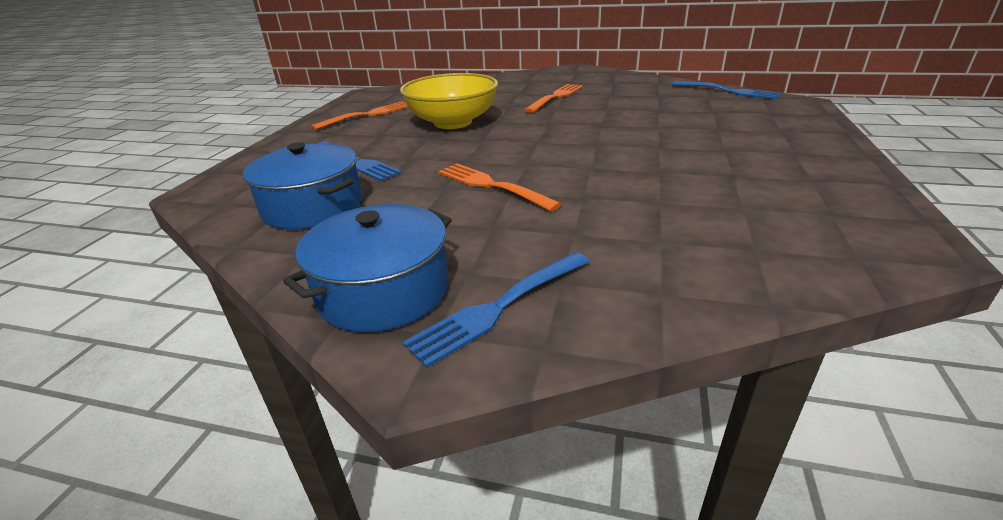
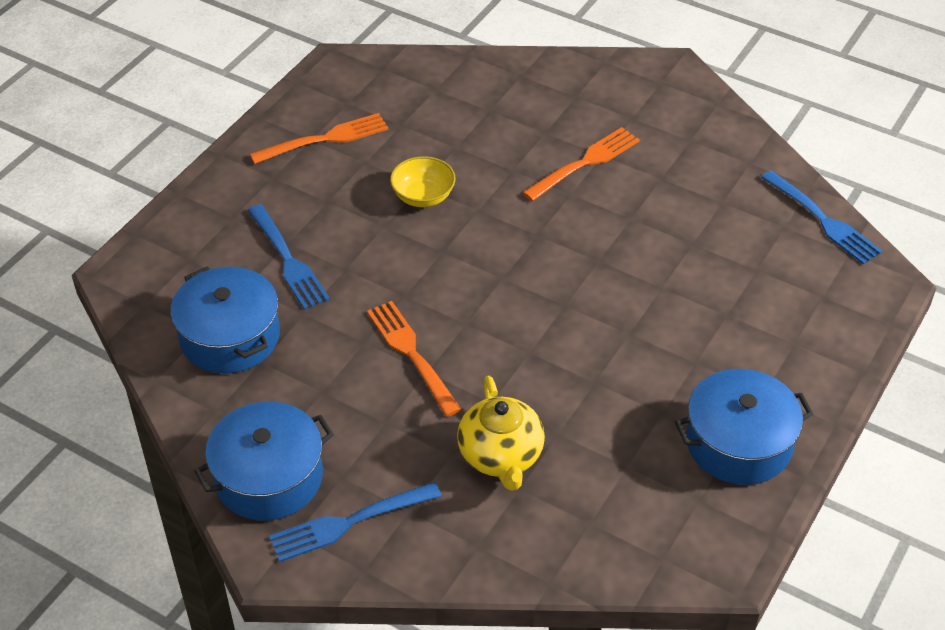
camera: 15 degrees right, 15 degrees up
(453, 122) = (423, 196): yellow bowl -> yellow bowl, size x0.52
(622, 224) = (501, 456): none -> yellow teapot
(815, 178) = (738, 443): none -> blue pot

